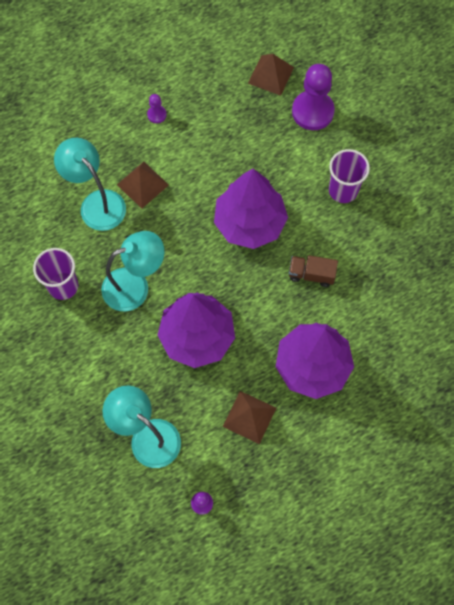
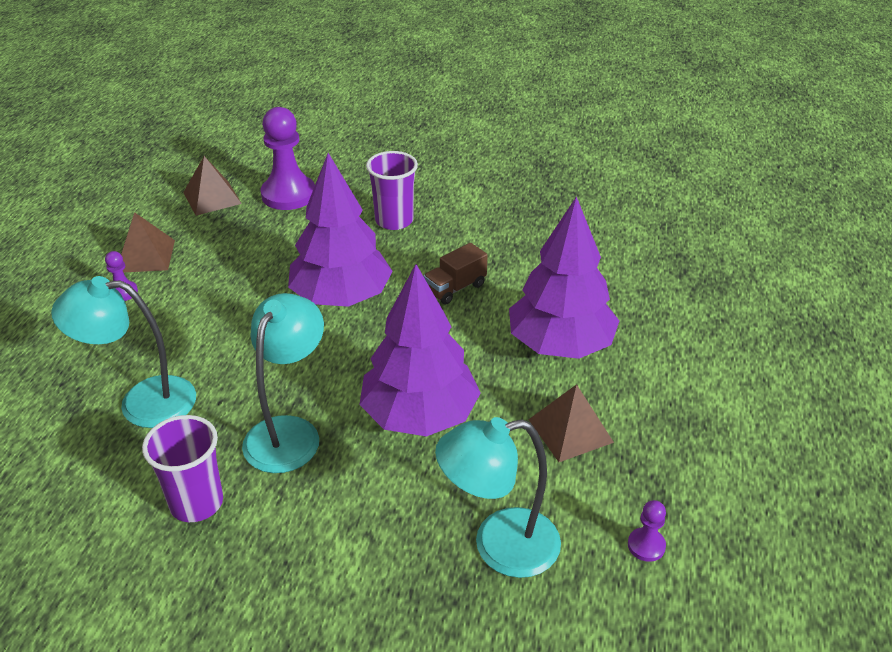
camera: 50 degrees left, 30 degrees down
(142, 184) = (180, 350): brown pyramid -> brown pyramid (146, 256)

